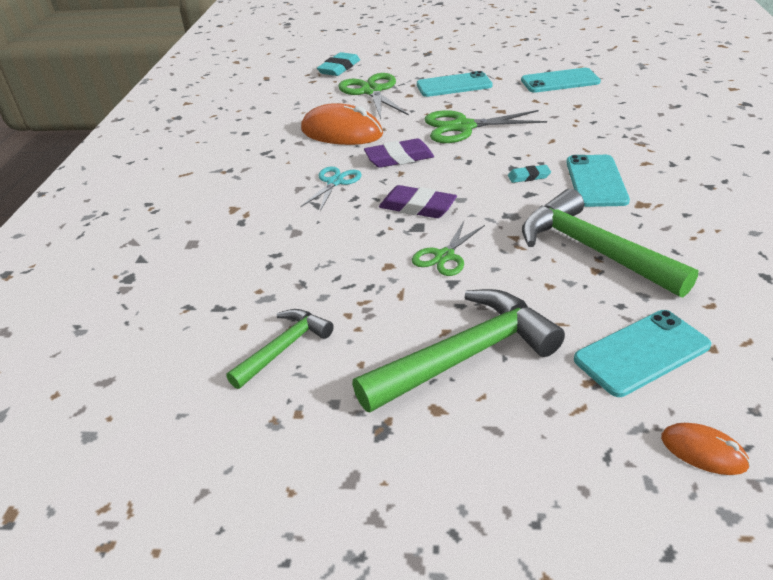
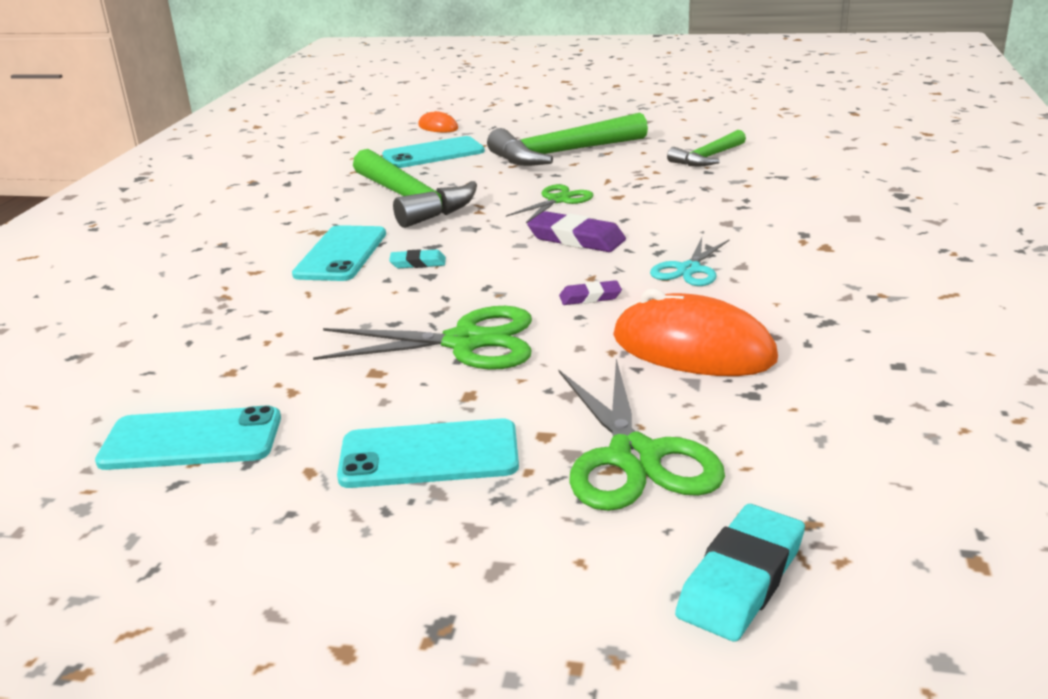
camera: 175 degrees left, 10 degrees down
(399, 158) = (590, 297): purple eraser -> purple eraser, size x0.56

